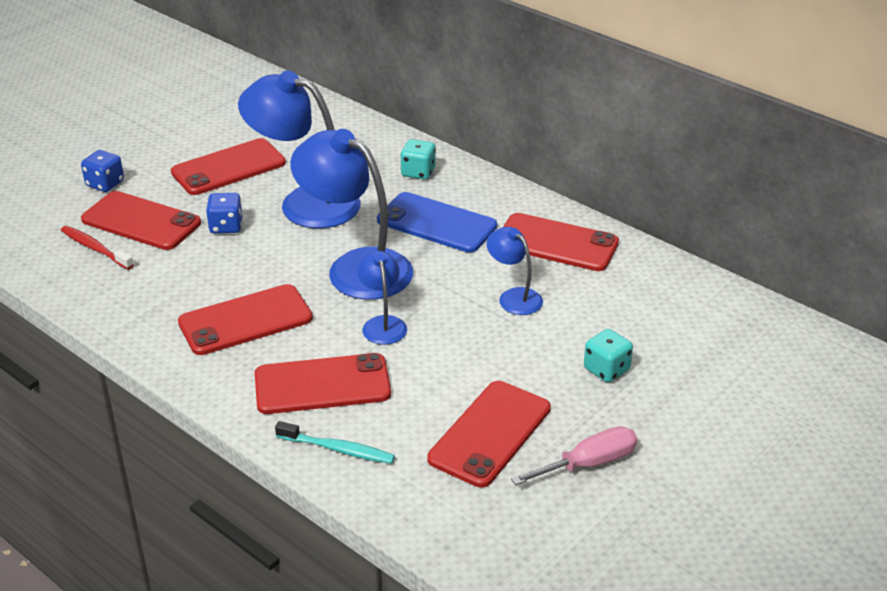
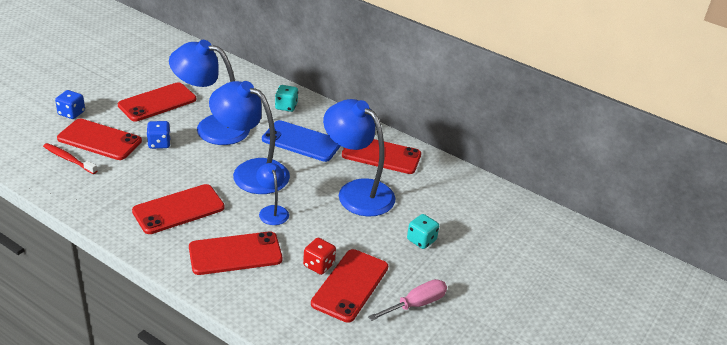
camera: 10 degrees left, 0 degrees up
(338, 449) = (250, 298): turquoise toothbrush -> none
(445, 403) = (318, 265): none -> red dice
(514, 297) = (357, 191): blue lamp -> blue lamp, size x1.98

